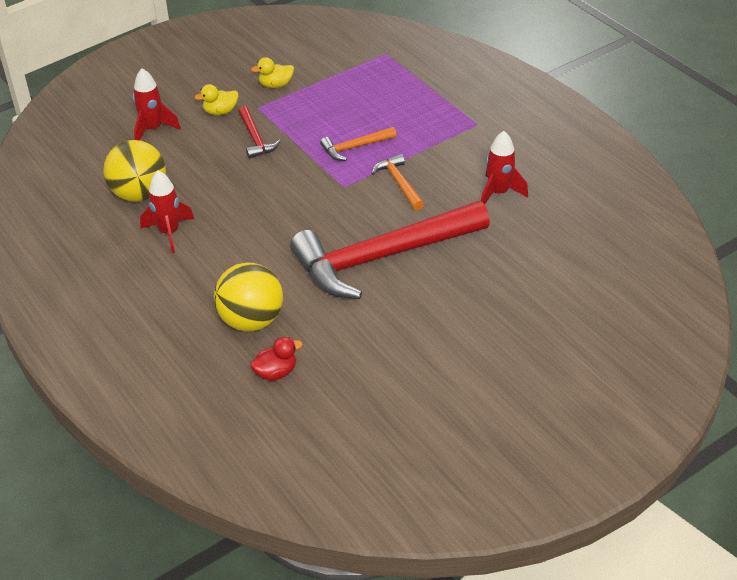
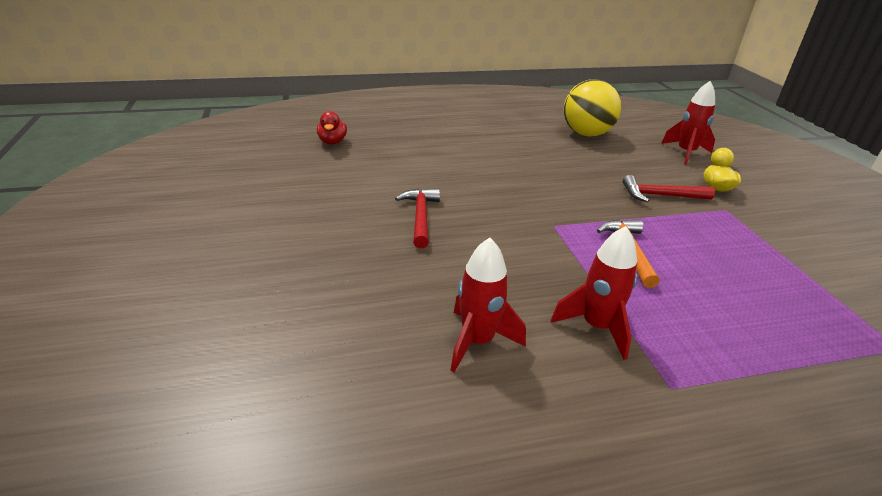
camera: 110 degrees right, 10 degrees down
(169, 233) = (528, 136): red rocket -> red rocket (596, 327)
(251, 320) = (396, 144): yellow ball -> none
(275, 85) = (778, 230): yellow duck -> none
(383, 257) = (420, 217): red hammer -> red hammer, size x0.42
(399, 183) = (542, 262): orange hammer -> none

